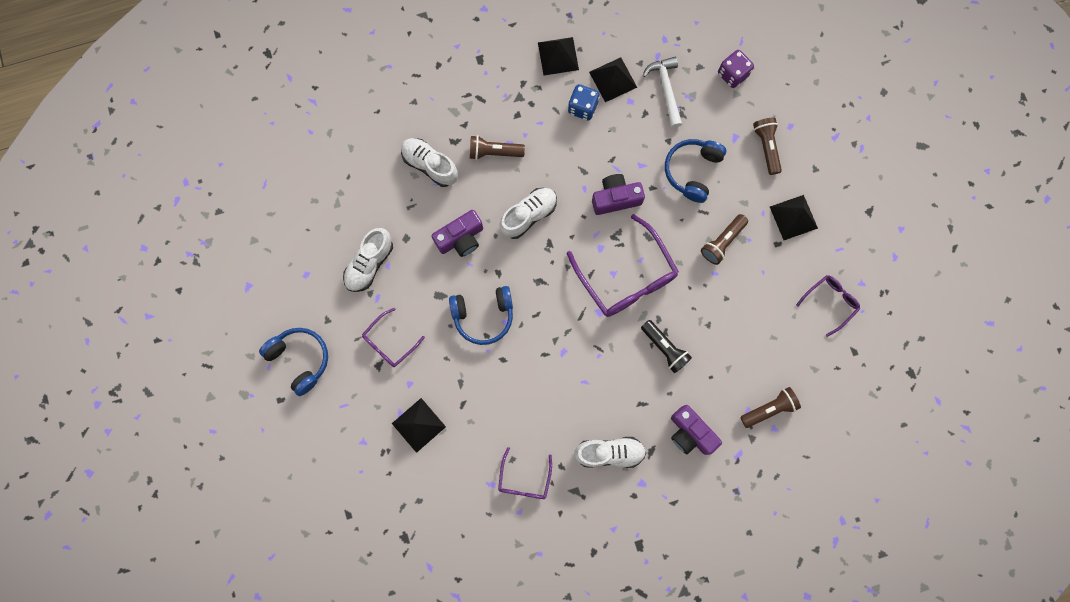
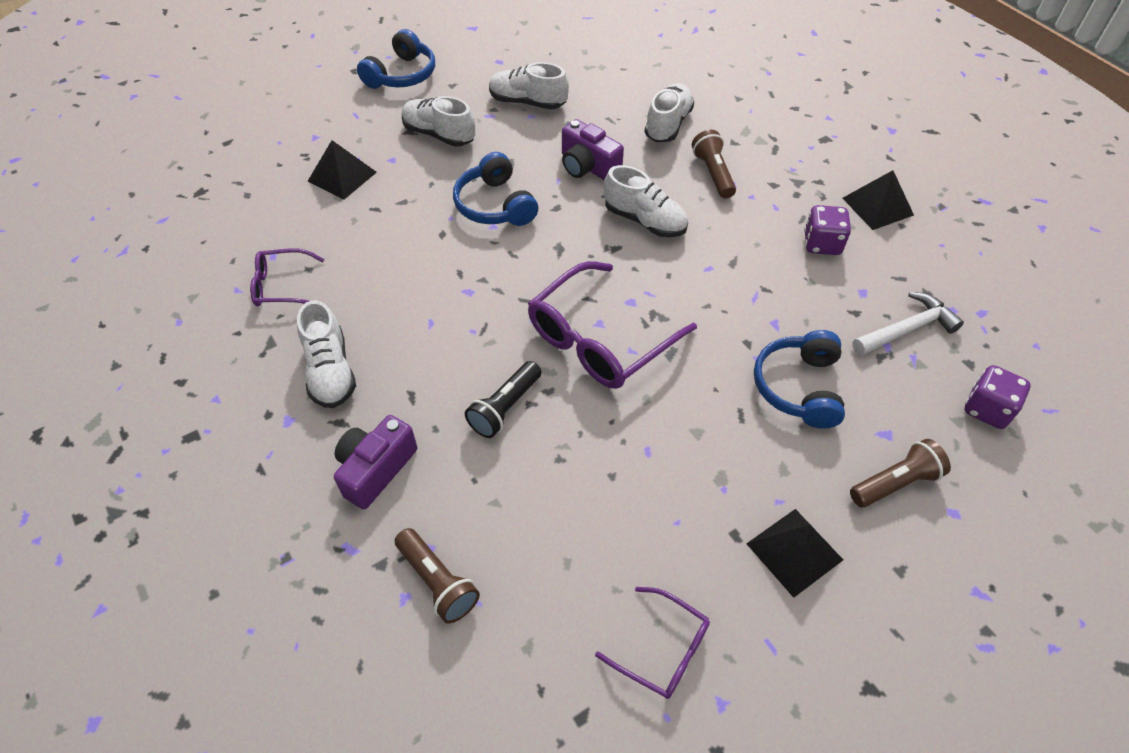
camera: 75 degrees right, 25 degrees down
(390, 342) = (439, 135): purple glasses -> white shoe
(582, 107) = (822, 244): blue dice -> purple dice
(613, 79) = (882, 267): black pyramid -> none
(615, 198) = (710, 304): purple camera -> none
(692, 171) = (799, 387): blue headphones -> blue headphones turned 90 degrees counterclockwise
(722, 242) = (703, 451): brown flashlight -> none

